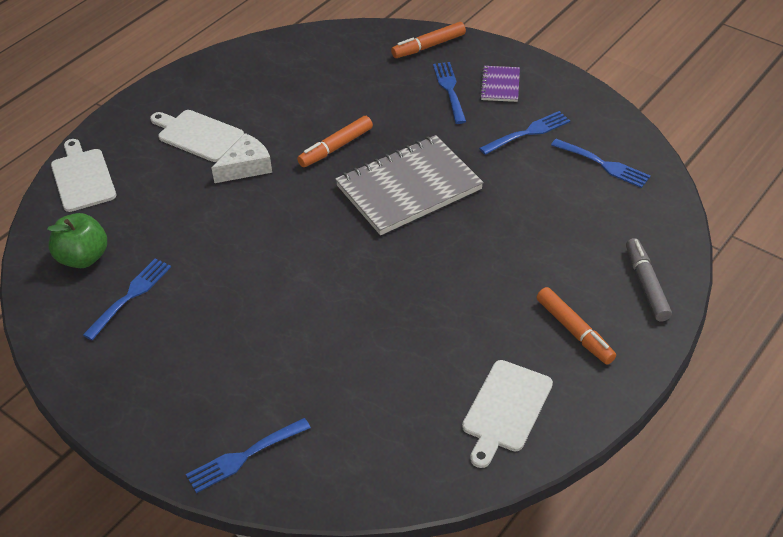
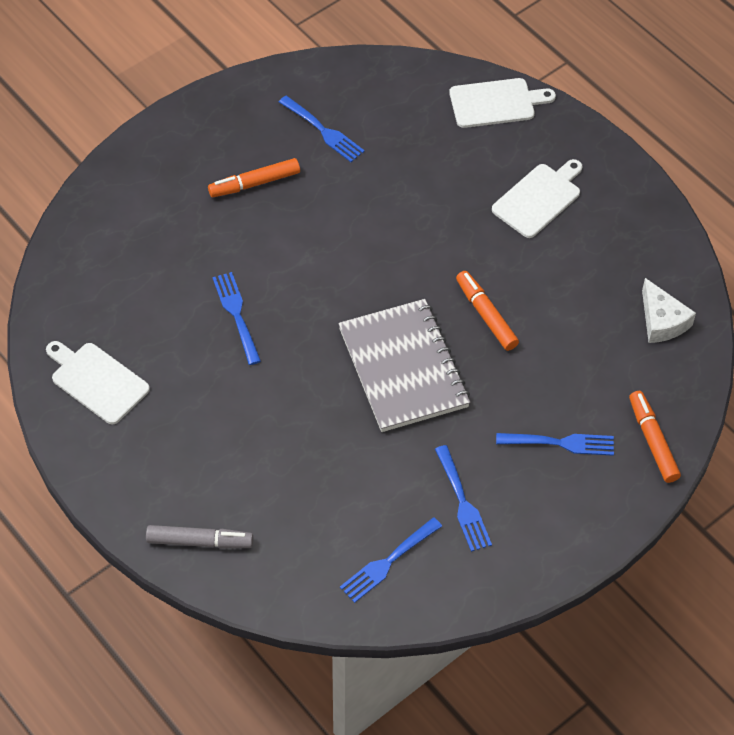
camera: 100 degrees right, 10 degrees up
(83, 258) = (383, 100): green apple -> none
(244, 456) = (120, 193): blue fork -> blue fork (236, 315)
(246, 167) = (476, 234): white cheese -> white cheese (662, 321)
(500, 85) = (557, 497): purple notebook -> none
(574, 331) = (164, 460): orange marker -> orange marker (254, 183)

